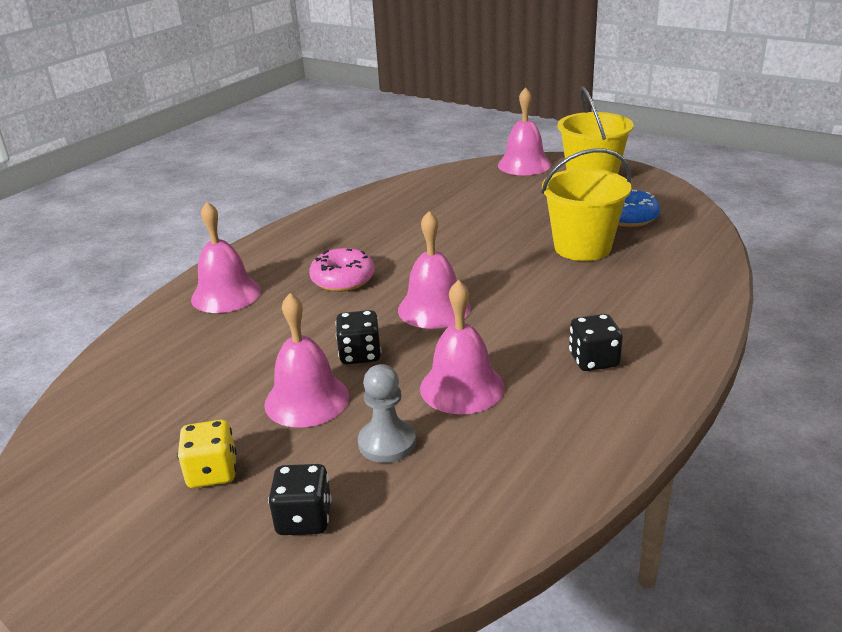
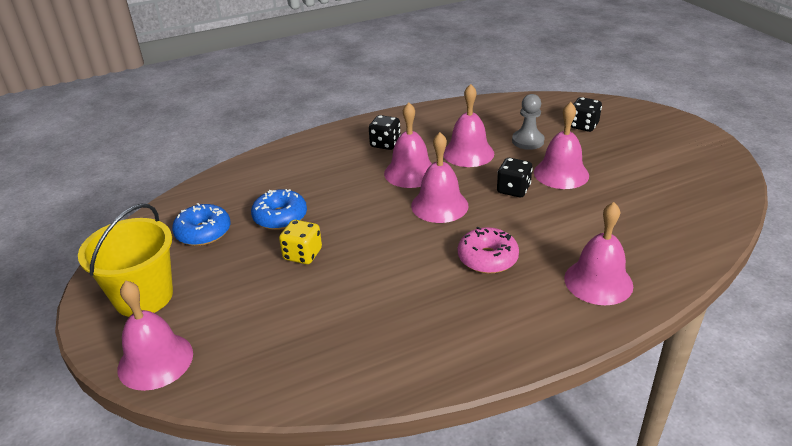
camera: 150 degrees left, 5 degrees up
(212, 472) = (626, 154): yellow dice -> yellow dice (302, 254)
(509, 333) = (410, 173): none -> pink bell
(582, 247) = (280, 217): yellow bucket -> blue donut

